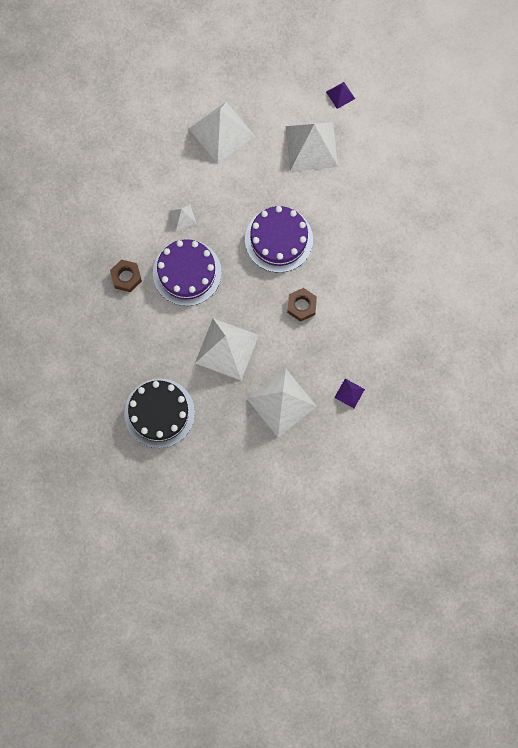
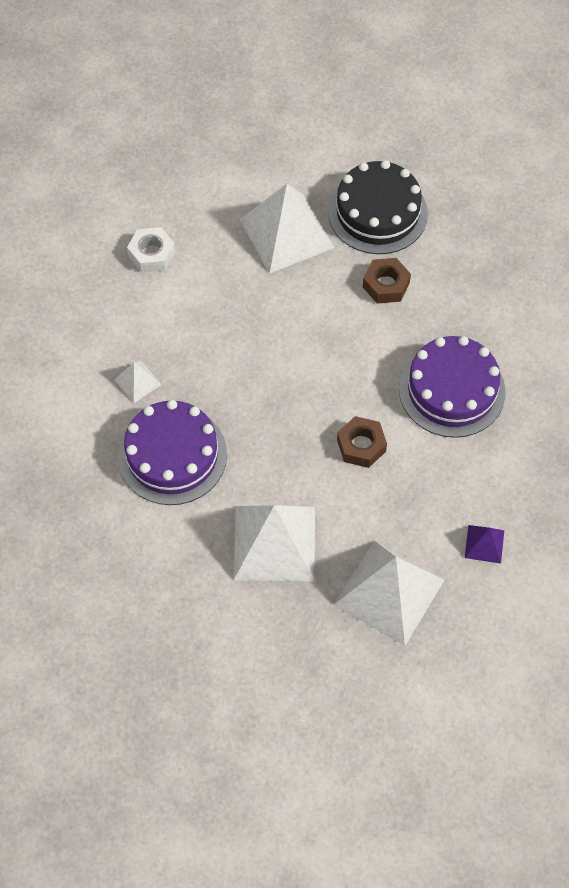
camera: 20 degrees left, 15 degrees down
(126, 277) = (82, 491): brown nut -> brown nut (386, 285)
(159, 413) = (206, 673): black cake -> black cake (377, 212)
(221, 132) = (151, 254): white pyramid -> white nut
(278, 239) = (290, 367): purple cake -> purple cake (451, 390)
(340, 95) = (299, 159): purple pyramid -> none

